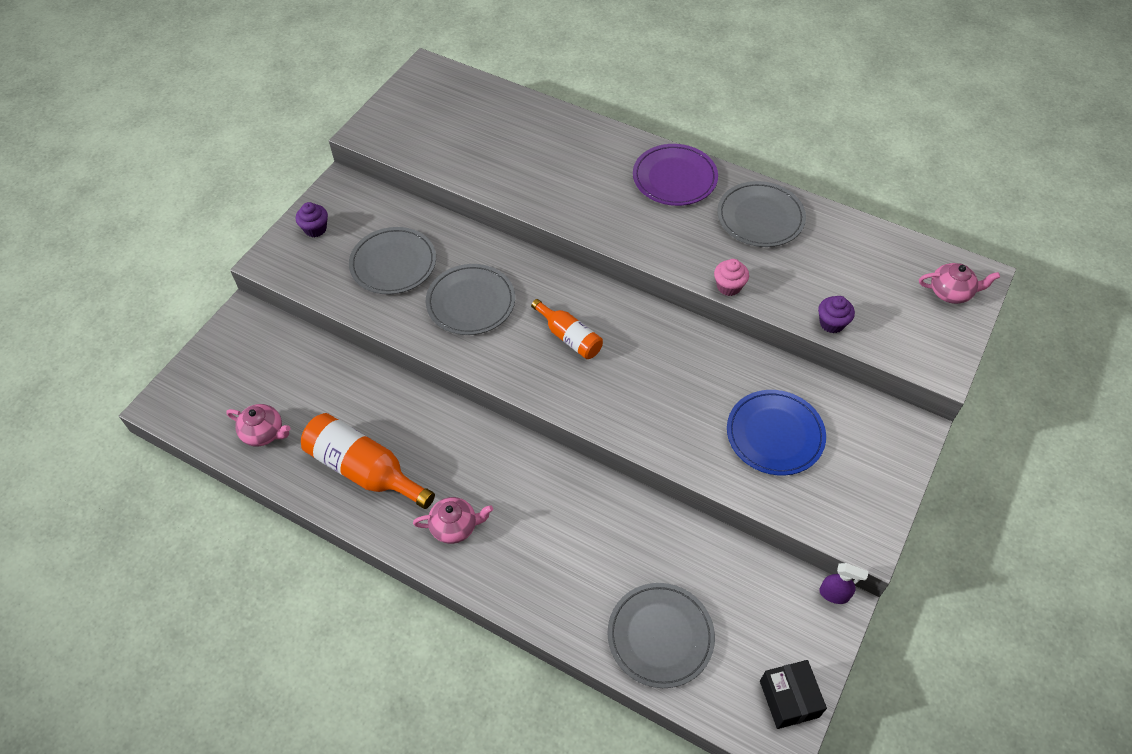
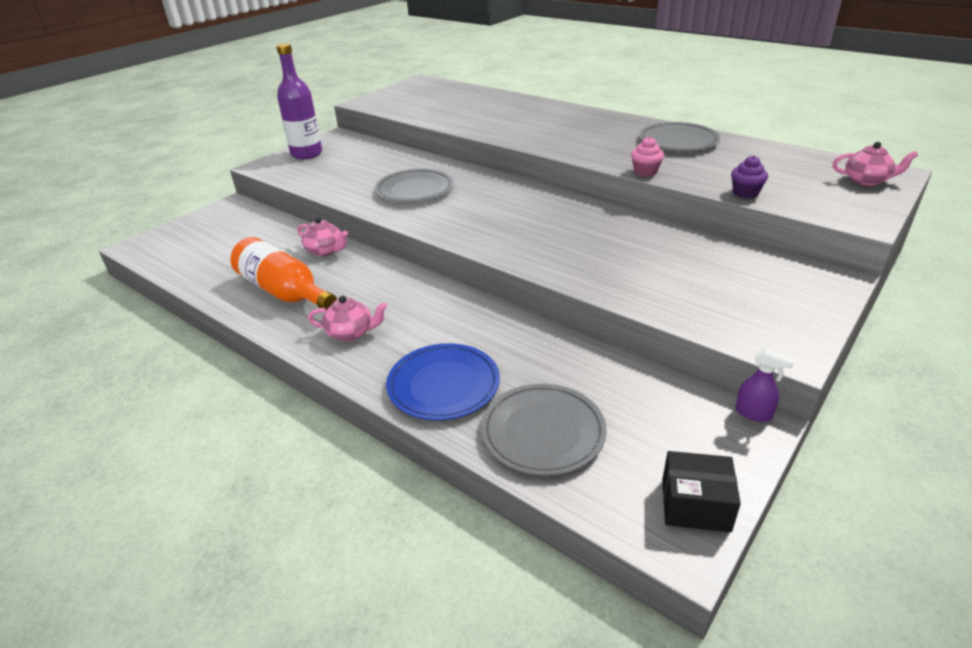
camera: 10 degrees right, 20 degrees down
(264, 433) = (209, 266): pink teapot -> pink teapot (325, 251)
(315, 229) = (306, 154): purple cupcake -> purple bottle
(393, 263) = (359, 170): grey plate -> none
(569, 337) = (495, 210): orange bottle -> none
(674, 178) = (604, 123): purple plate -> none
(775, 435) = (686, 273): blue plate -> blue plate (443, 385)
(789, 699) = (695, 505): black box -> black box turned 75 degrees counterclockwise

